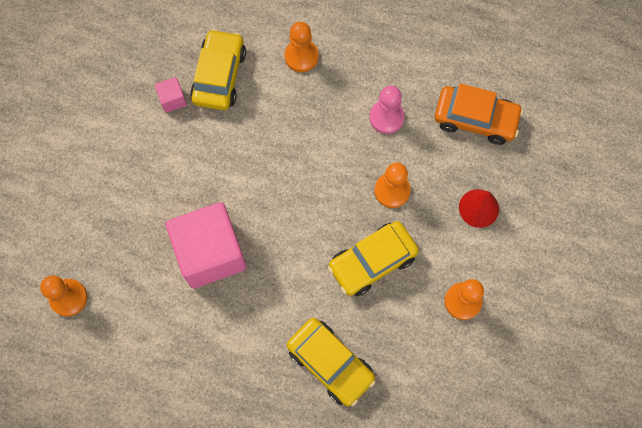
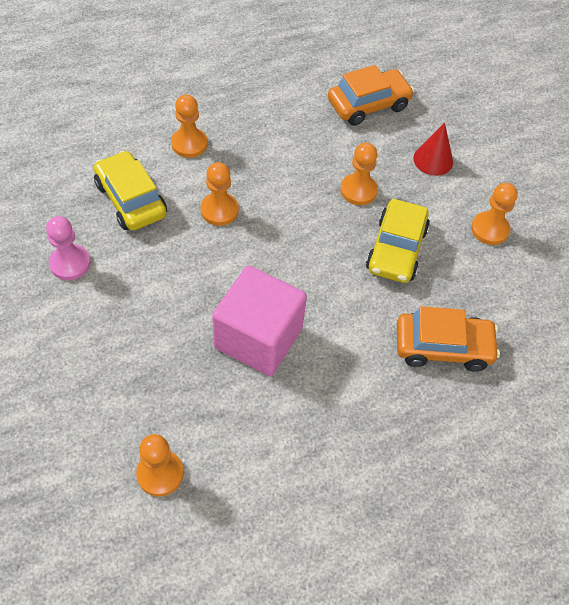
camera: 45 degrees left, 15 degrees down
(172, 99) = (105, 243): pink cube -> none
(273, 131) = (219, 210): none -> orange pawn
(330, 363) = (443, 347): yellow car -> orange car
(386, 117) = (301, 144): pink pawn -> pink pawn (70, 263)

